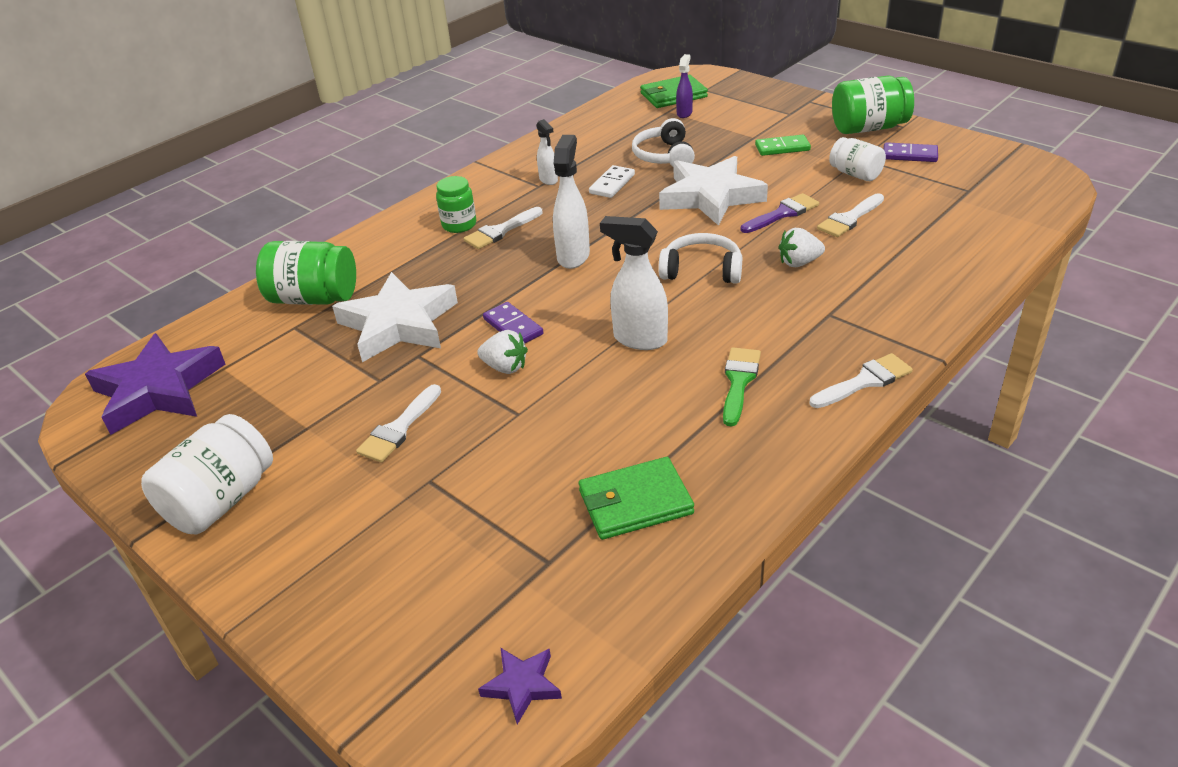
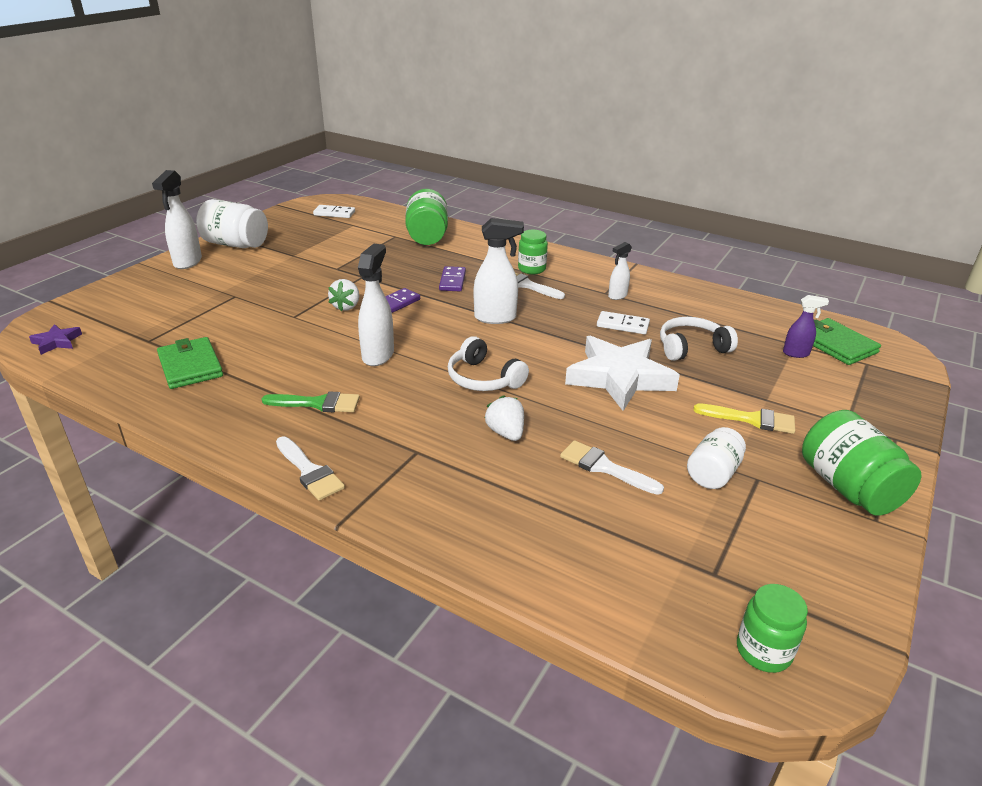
camera: 75 degrees right, 5 degrees down
(158, 390) = (334, 213): purple star -> white domino
(266, 557) = (187, 262): none -> white spray bottle
(399, 324) = (398, 265): white star -> none
(399, 428) = (286, 281): white brush -> none
(702, 270) = (483, 378): white headphones -> white headphones turned 135 degrees clockwise
(782, 148) = (751, 419): green domino -> yellow brush
(782, 213) = (600, 421): purple brush -> none
(909, 155) = (789, 522): purple domino -> purple domino (452, 281)
(1035, 185) = (763, 651): none -> green jar

